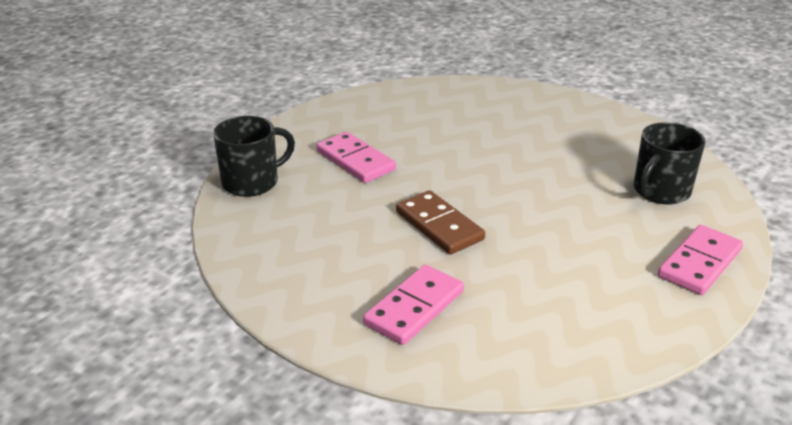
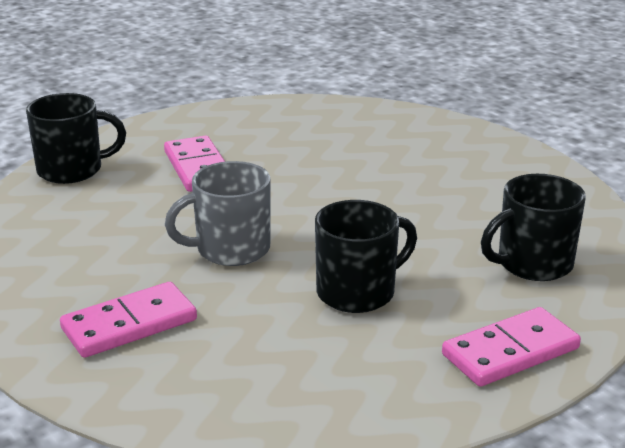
camera: 20 degrees right, 5 degrees down
(439, 226) = (231, 249): brown domino -> grey mug
(561, 240) = (357, 292): none -> black mug

